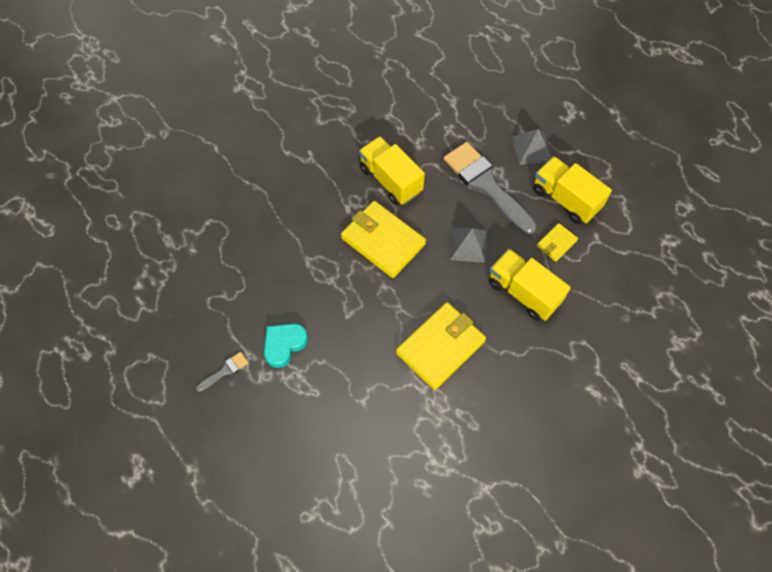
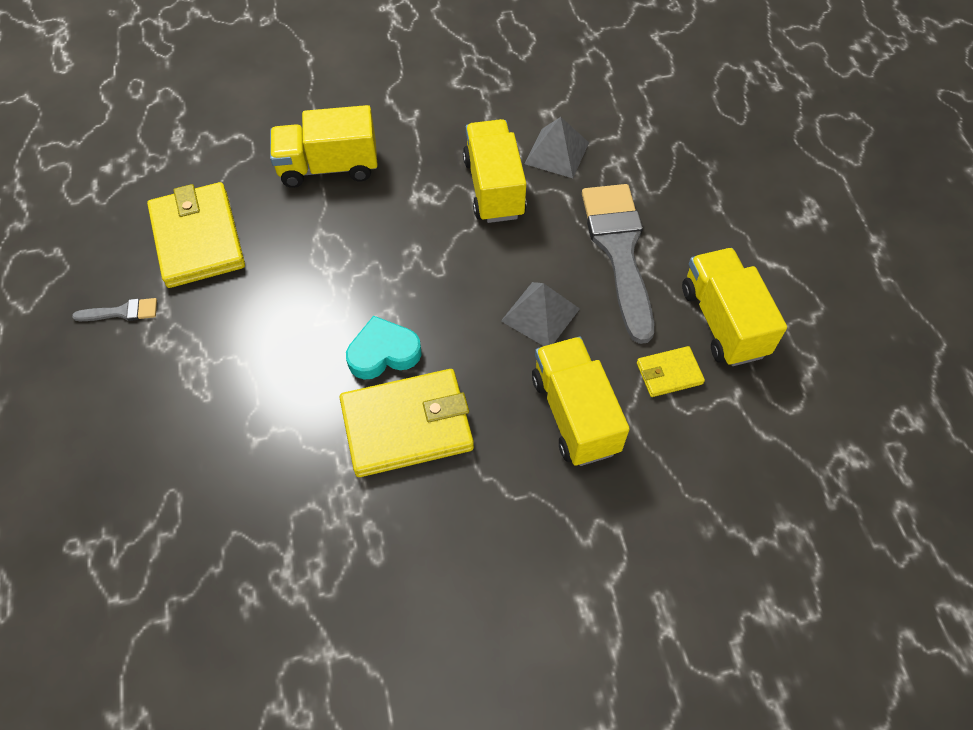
camera: 30 degrees right, 5 degrees down
(282, 215) = (328, 167): none -> yellow truck
(284, 345) = (213, 318): turquoise heart -> turquoise heart (383, 353)
(383, 241) = (429, 256): yellow wallet -> yellow wallet (198, 239)
(532, 148) = (717, 234): grey pyramid -> grey pyramid (557, 153)

